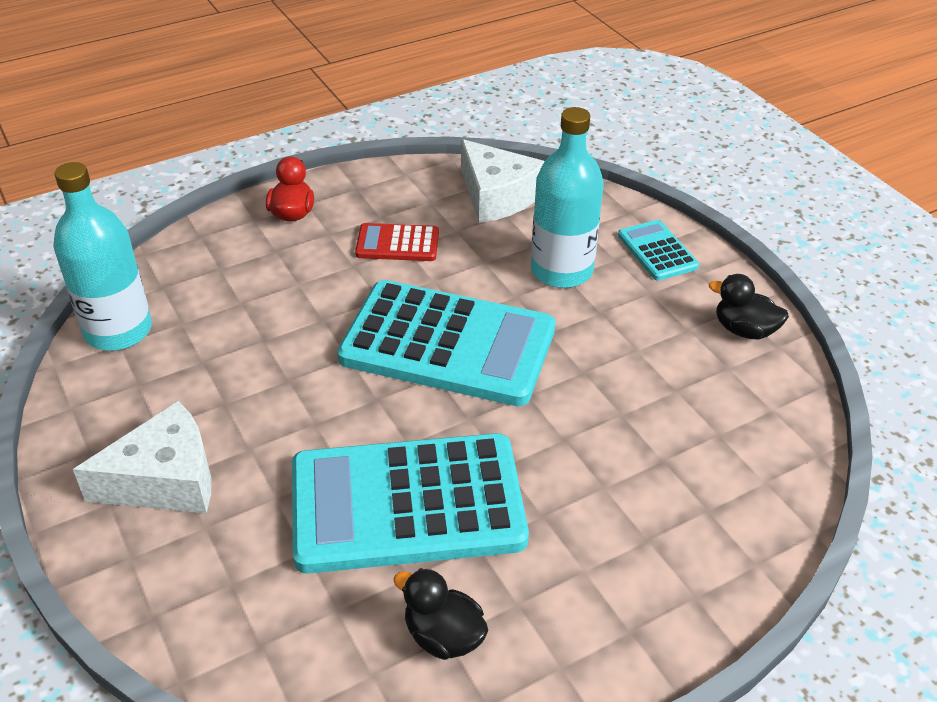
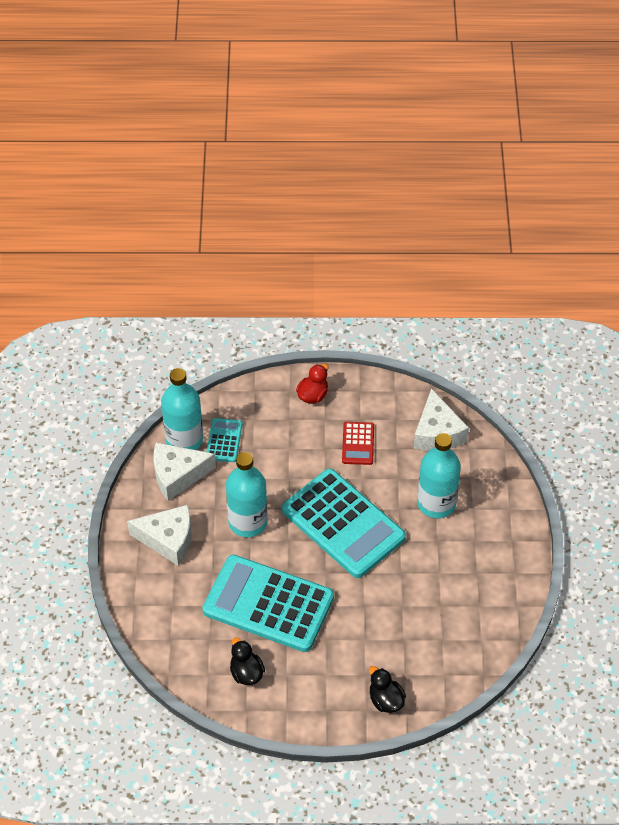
camera: 30 degrees right, 10 degrees up
(132, 381) = (177, 475): none -> white cheese
(293, 400) = (247, 522): none -> turquoise bottle
(397, 244) = (358, 444): red calculator -> red calculator turned 120 degrees counterclockwise
(657, 251) = (501, 514): turquoise calculator -> turquoise calculator (224, 440)
(744, 330) = (507, 588): black duck -> black duck (385, 700)

